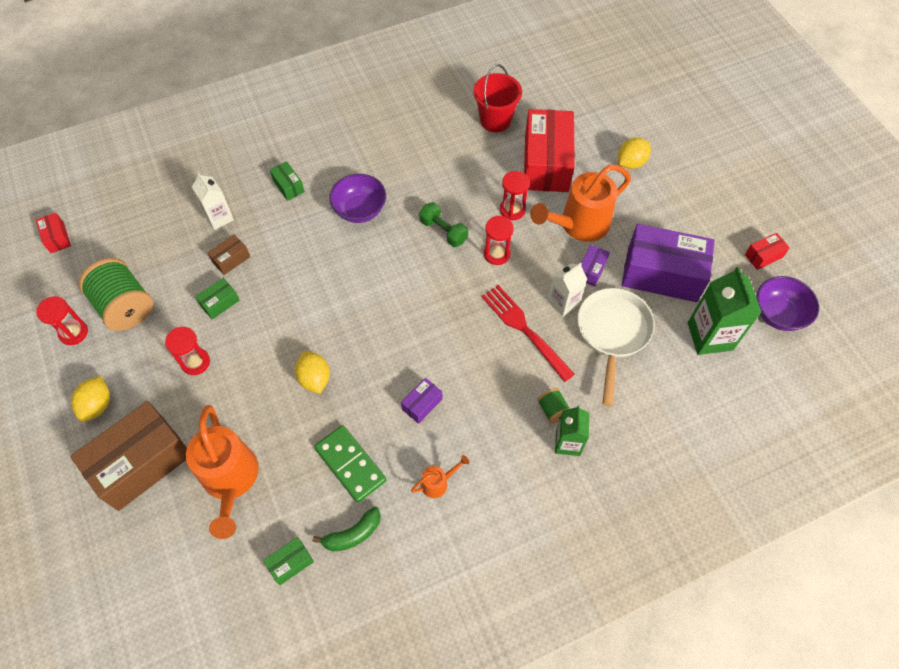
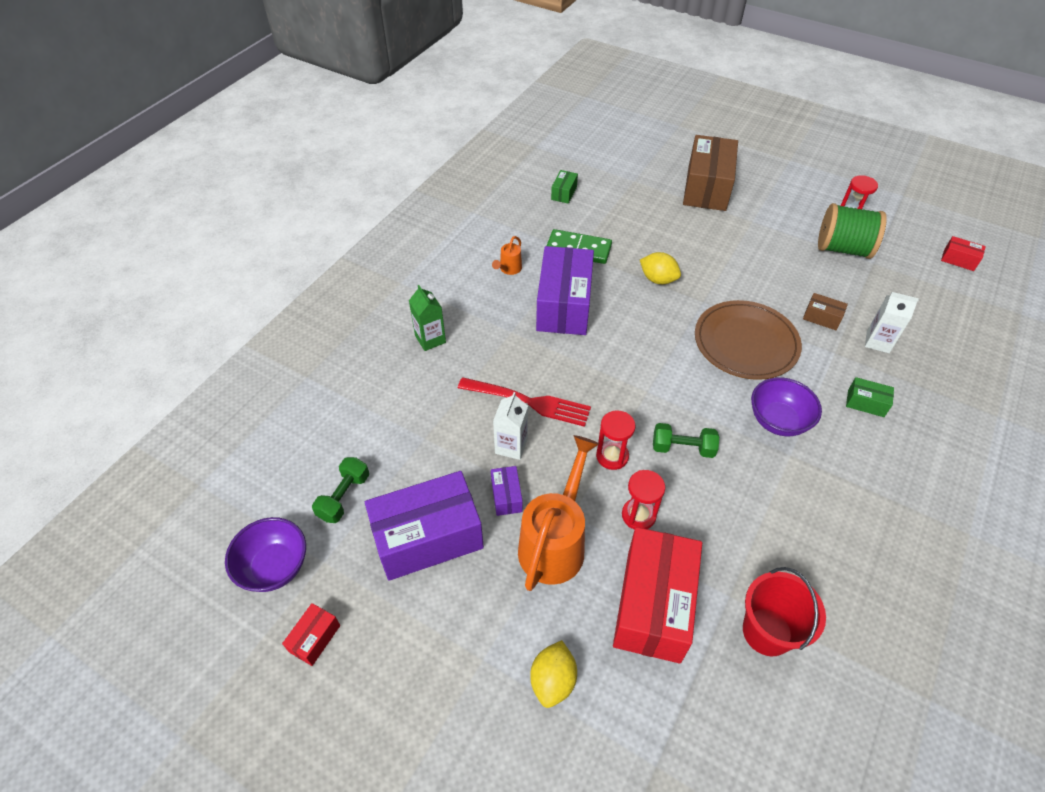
camera: 145 degrees right, 10 degrees down
(97, 405) = (773, 197): yellow lemon -> none
(195, 362) = (749, 246): red hourglass -> none
(220, 303) = (785, 286): green box -> none
(231, 259) = (821, 318): brown box -> brown box turned 75 degrees counterclockwise
(231, 481) = (643, 206): orange watering can -> none
(313, 276) = (745, 342): none -> brown plate
(353, 534) = (540, 220): green banana -> none
(422, 404) = (564, 305): purple box -> purple box, size x2.31
(546, 163) = (653, 605): red box -> red box turned 45 degrees clockwise
(552, 410) = (458, 354): green spool -> none
(612, 333) = (445, 444): white pan -> none
(710, 336) = (344, 497): green carton -> green dumbbell

